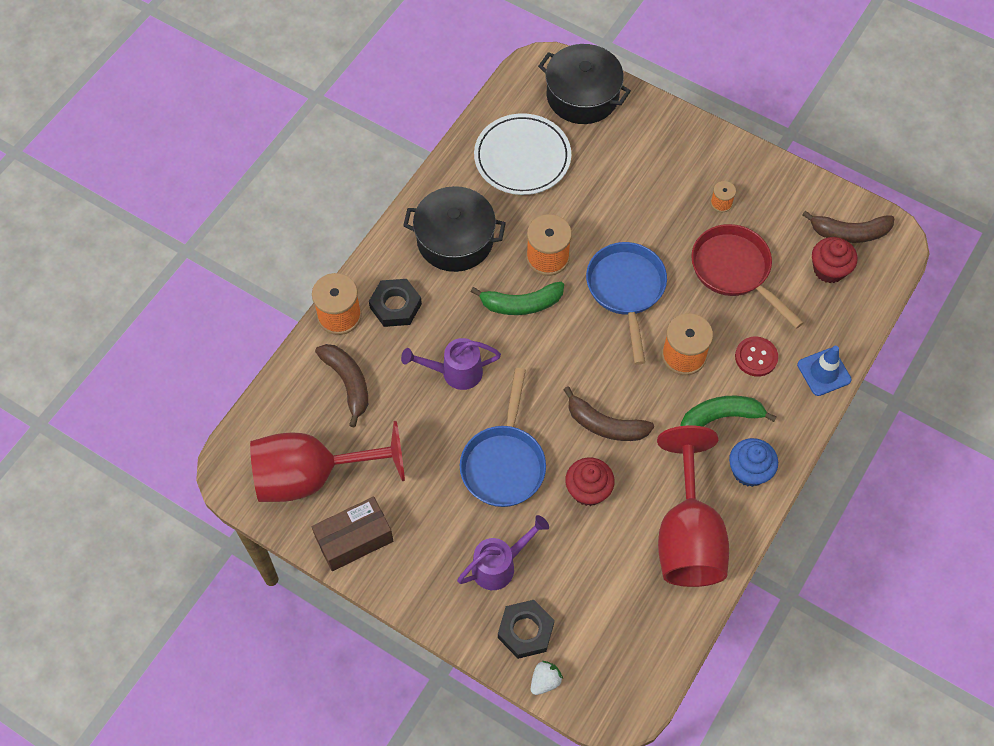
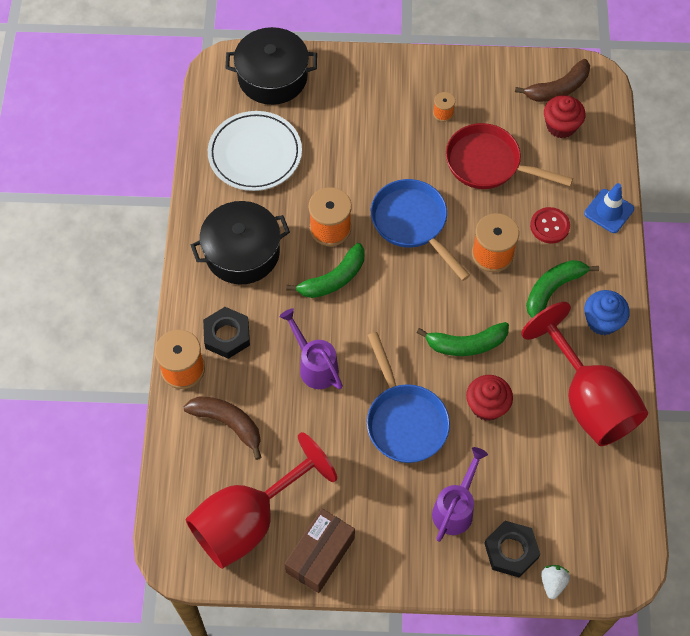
camera: 30 degrees left, 0 degrees up
(455, 372) = (315, 366): purple watering can -> purple watering can turned 90 degrees clockwise
(605, 424) = (466, 344): brown banana -> green banana

